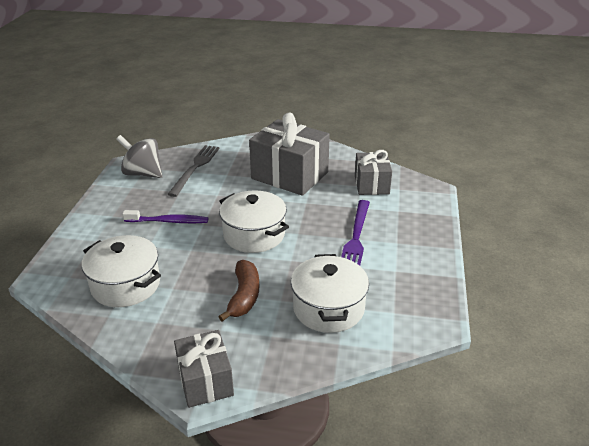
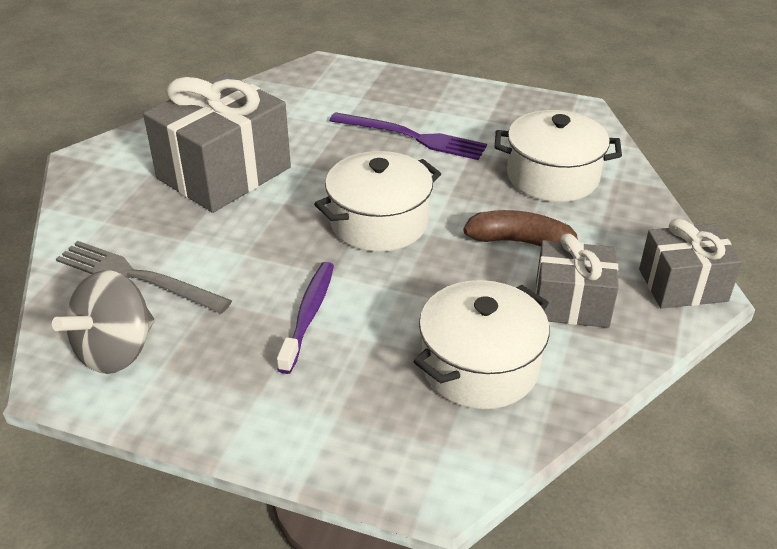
camera: 80 degrees left, 5 degrees up
(371, 184) = (288, 106): grey gift -> grey gift (571, 303)

